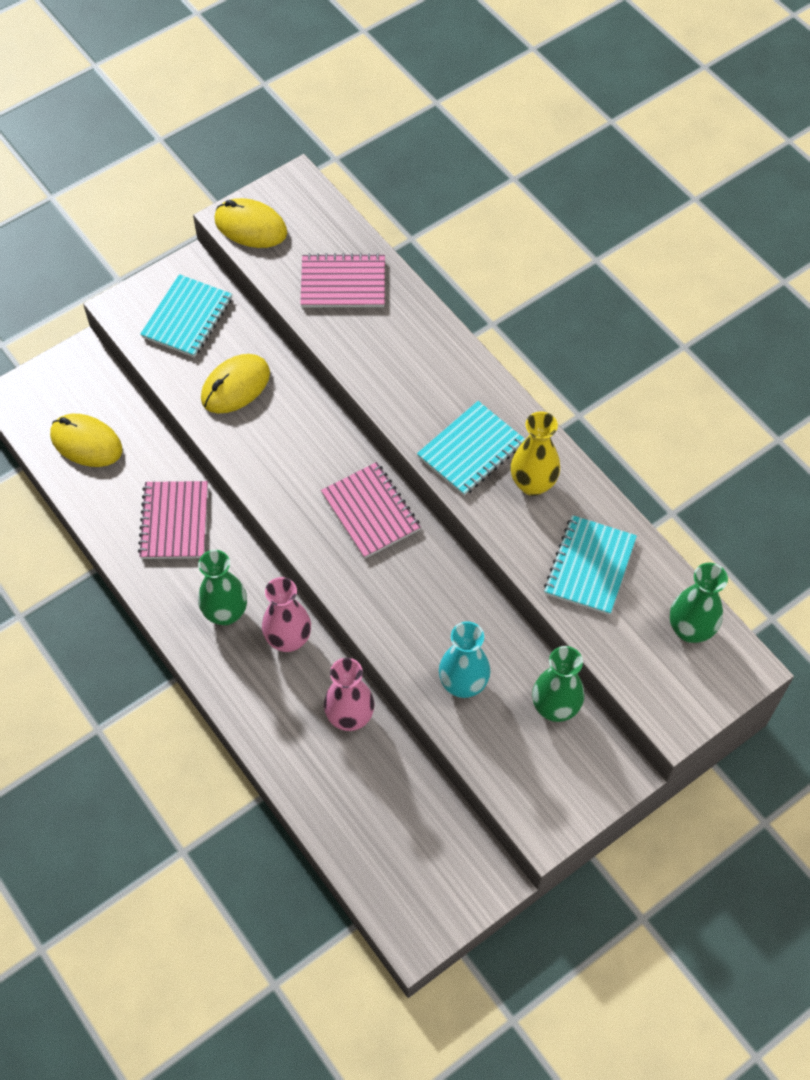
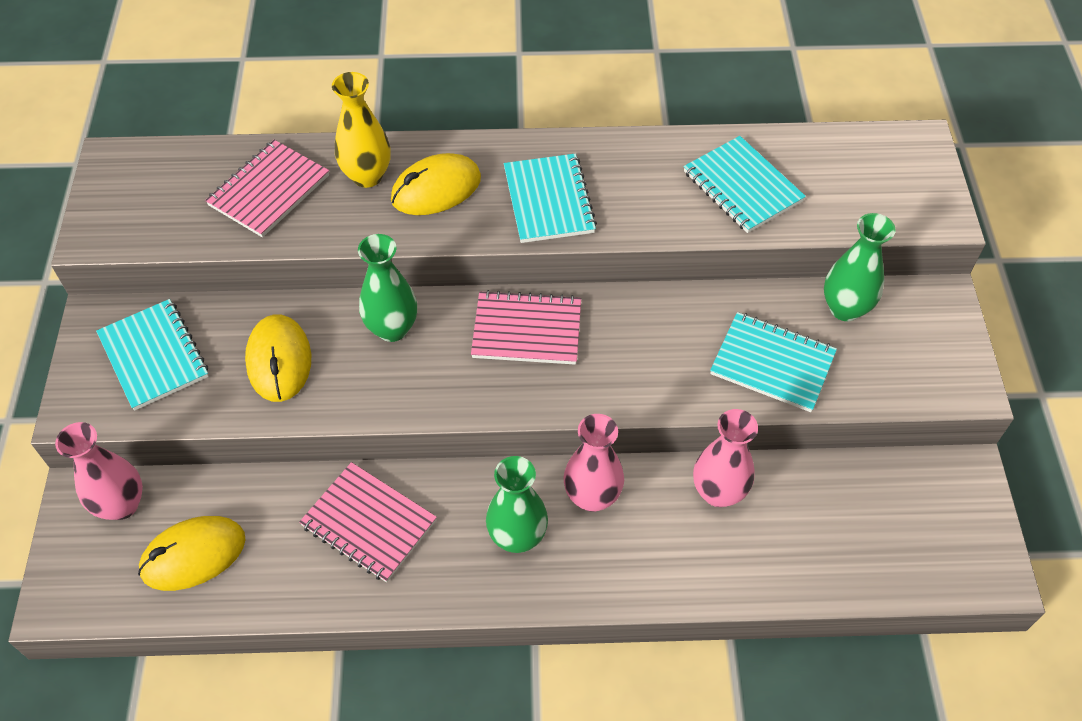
camera: 55 degrees left, 5 degrees down
(92, 381) = (122, 505): none -> pink vase
(250, 227) = (122, 225): yellow mouse -> yellow mouse (436, 189)
(463, 684) = (772, 364): turquoise vase -> turquoise notebook
(533, 484) = (623, 177): yellow vase -> yellow vase (367, 176)
(690, 629) = (856, 157): green vase -> green vase (392, 329)

